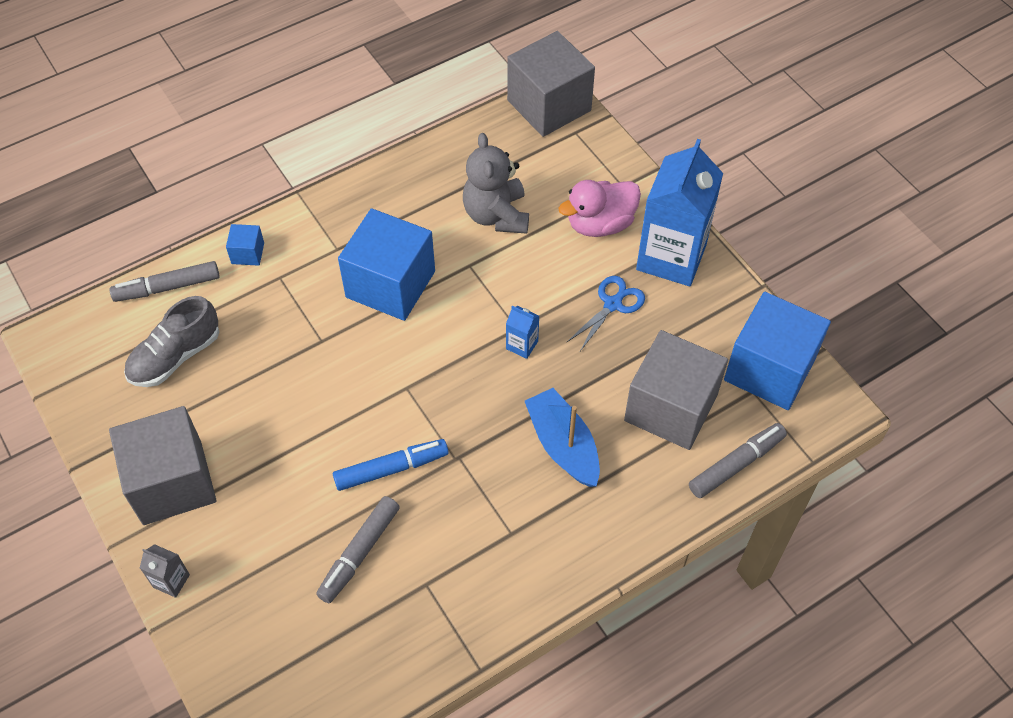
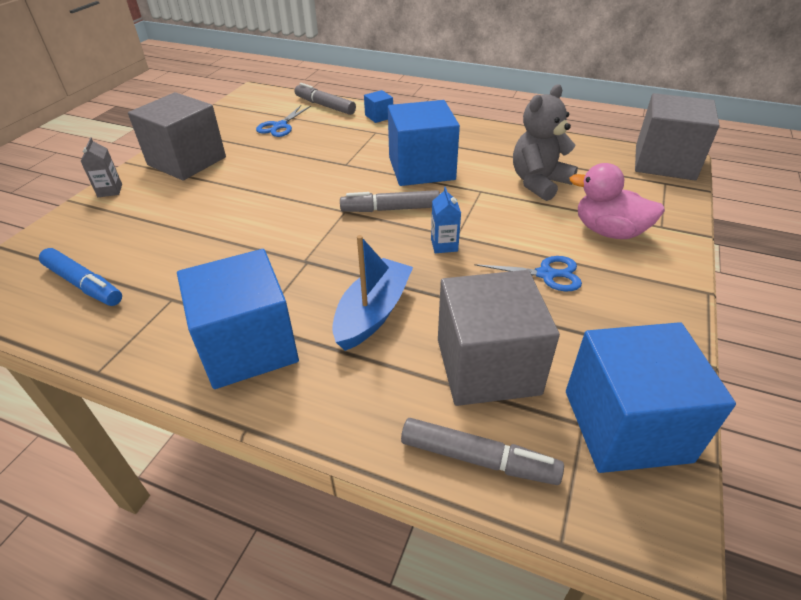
camera: 55 degrees right, 15 degrees down
(175, 356) = (280, 126): grey shoe -> blue scissors
(359, 553) = (180, 253): grey marker -> grey marker (390, 209)
(391, 469) = (267, 235): blue marker -> blue marker (84, 284)
(534, 549) = (248, 346): none -> blue cube
(671, 257) = (642, 285): blue carton -> none

